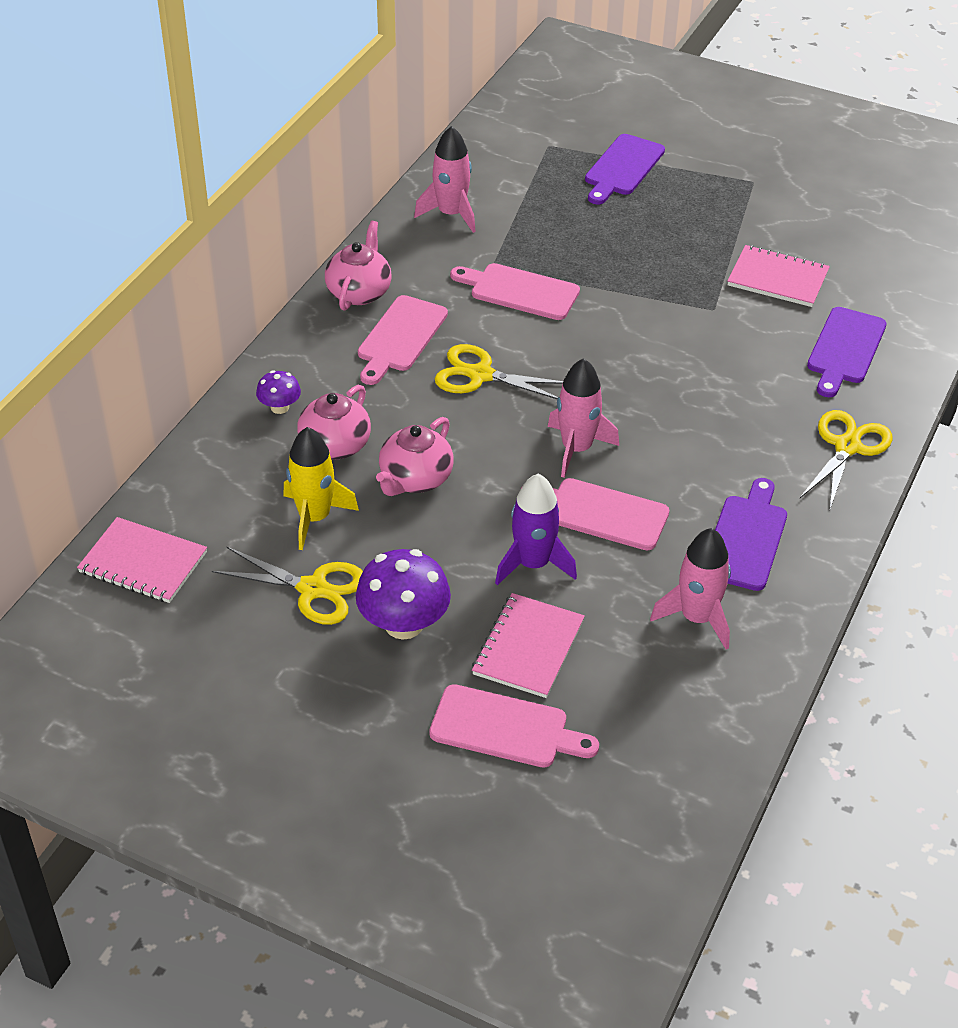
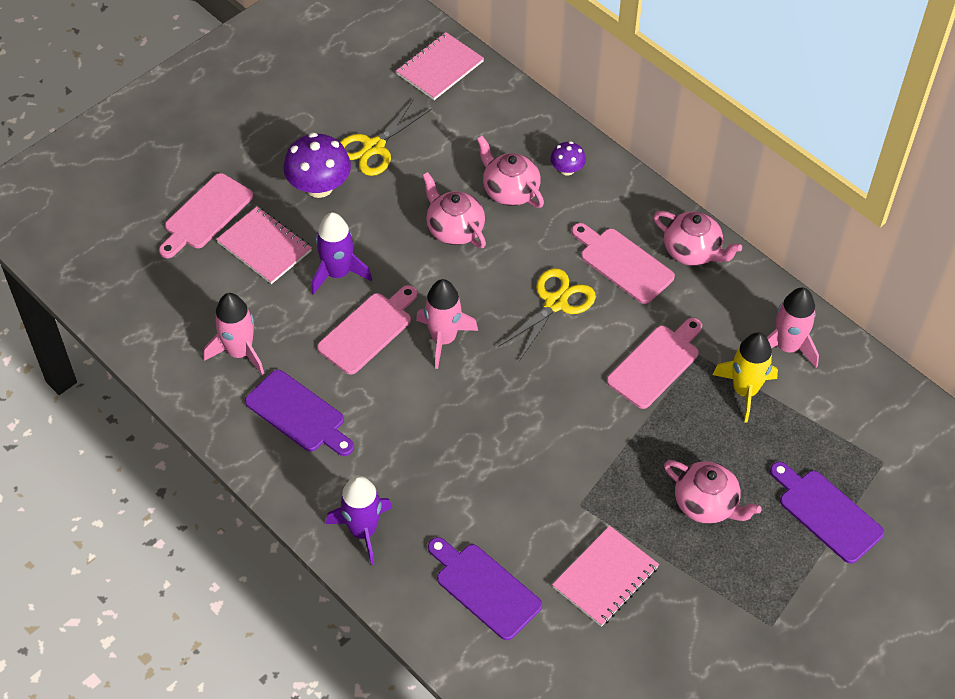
camera: 110 degrees right, 10 degrees up
(314, 518) = (441, 163): yellow rocket -> yellow rocket (744, 391)
(659, 234) = (706, 504): none -> pink teapot
(847, 447) = (363, 531): yellow scissors -> purple rocket

